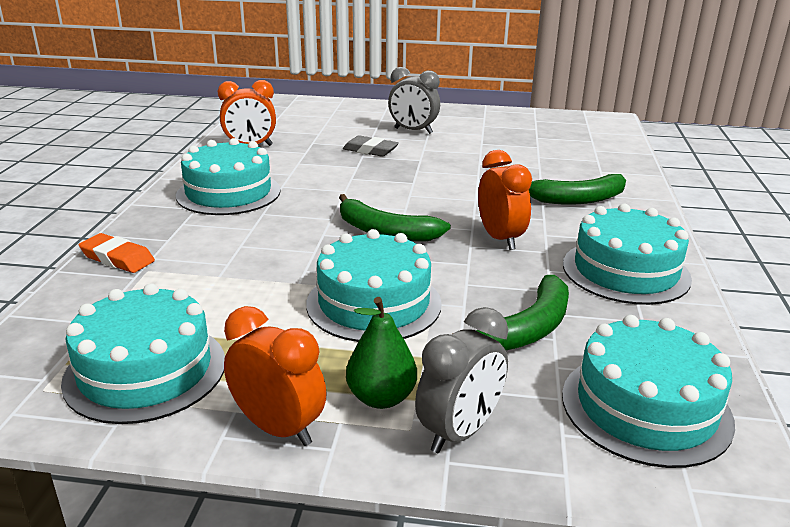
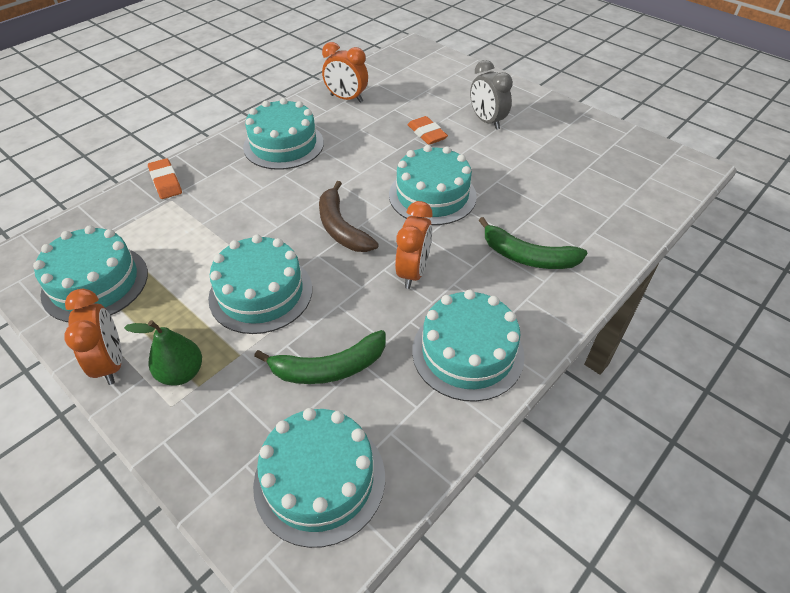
camera: 35 degrees right, 20 degrees up
(370, 150) = (427, 134): grey eraser -> orange eraser
(385, 231) = (341, 228): green banana -> brown banana
(438, 186) = (432, 195): none -> turquoise cake
(459, 432) = (192, 425): grey clock -> none

